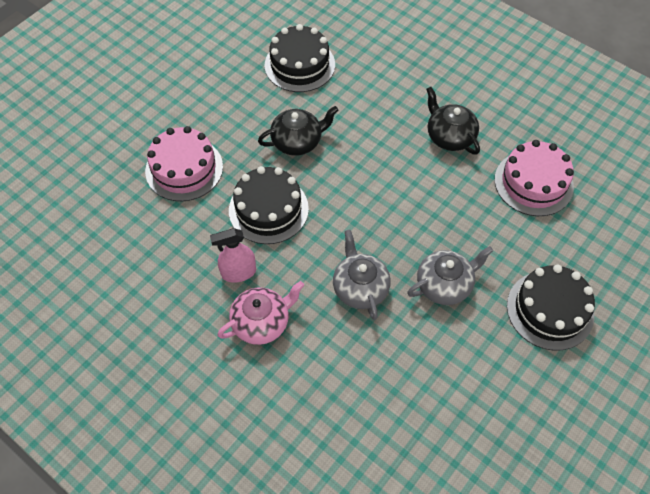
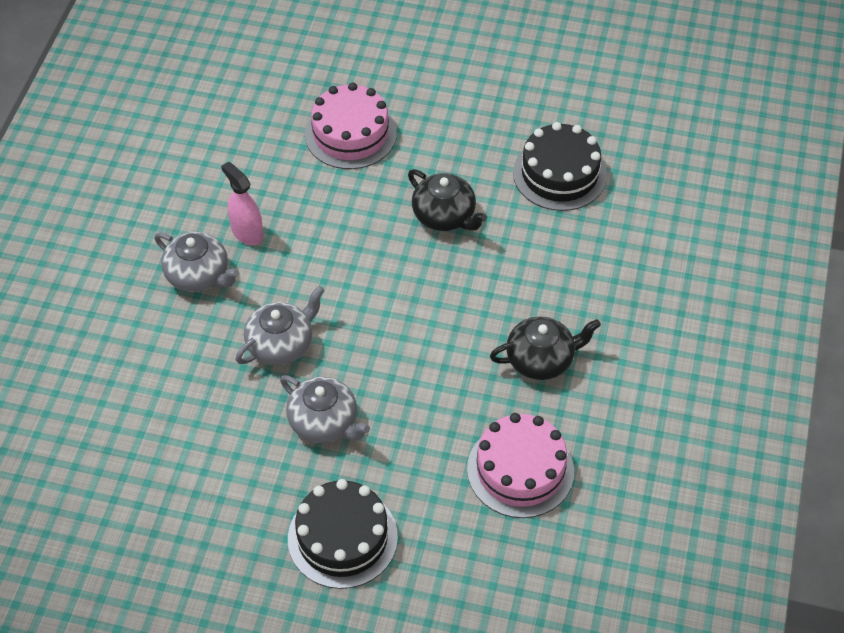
camera: 65 degrees right, 5 degrees down
(262, 322) = (198, 275): pink teapot -> grey teapot
(268, 209) = (338, 226): black cake -> none
(449, 136) = (541, 359): black teapot -> black teapot turned 45 degrees clockwise

